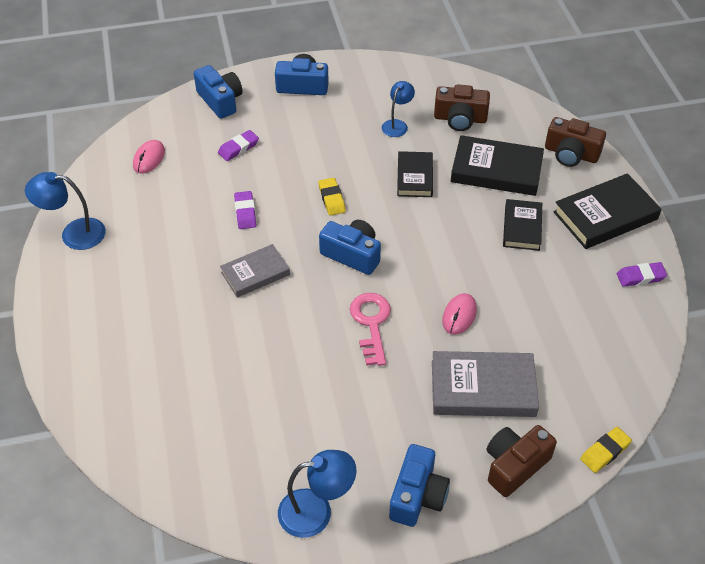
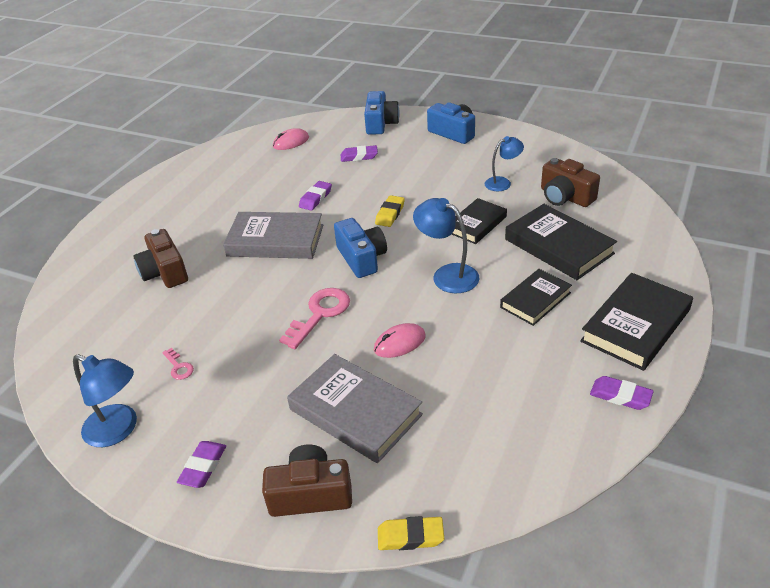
camera: 40 degrees right, 10 degrees down
(74, 234) = (192, 168): blue lamp -> blue lamp (447, 275)
(255, 273) = (275, 240): grey book -> grey book, size x1.57
(304, 433) = (179, 367): none -> pink key
(417, 495) = (203, 467): blue camera -> purple eraser
(571, 154) = (651, 261): brown camera -> brown camera (165, 272)
(605, 215) = (635, 325): black book -> black book turned 60 degrees counterclockwise

